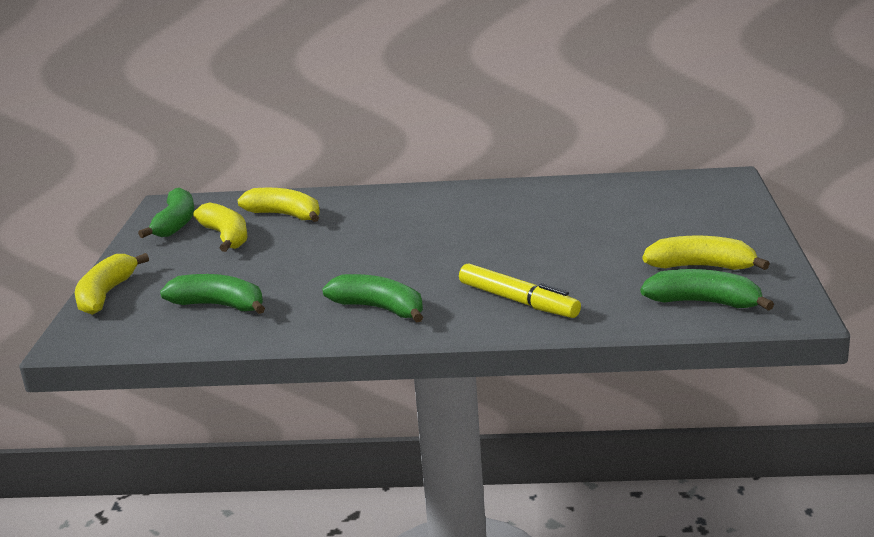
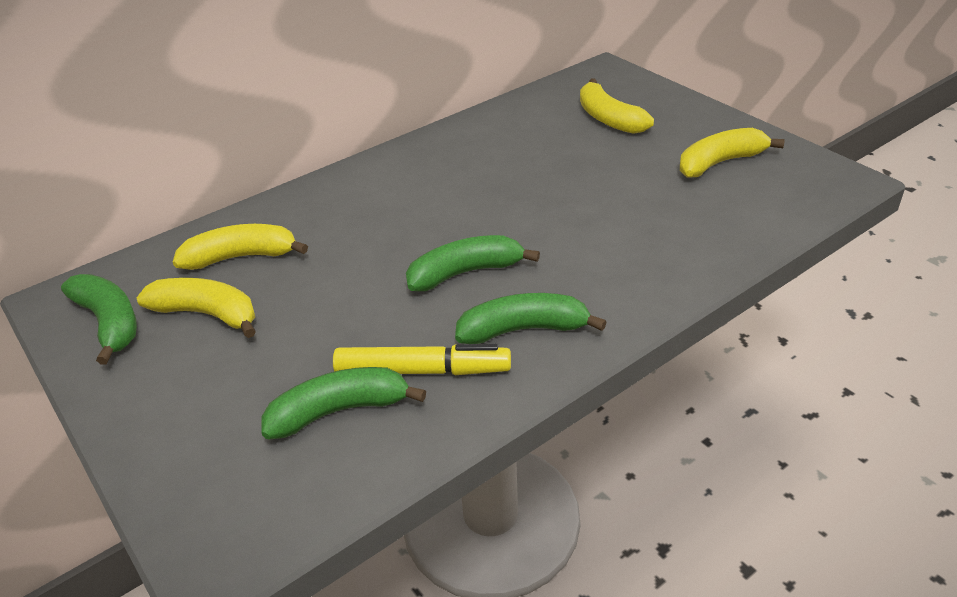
camera: 40 degrees left, 15 degrees up
(106, 295) = (159, 469): yellow banana -> yellow banana (608, 119)
(518, 301) = (634, 261): yellow marker -> yellow marker (422, 370)
(704, 302) = (776, 197): green banana -> green banana (465, 273)

